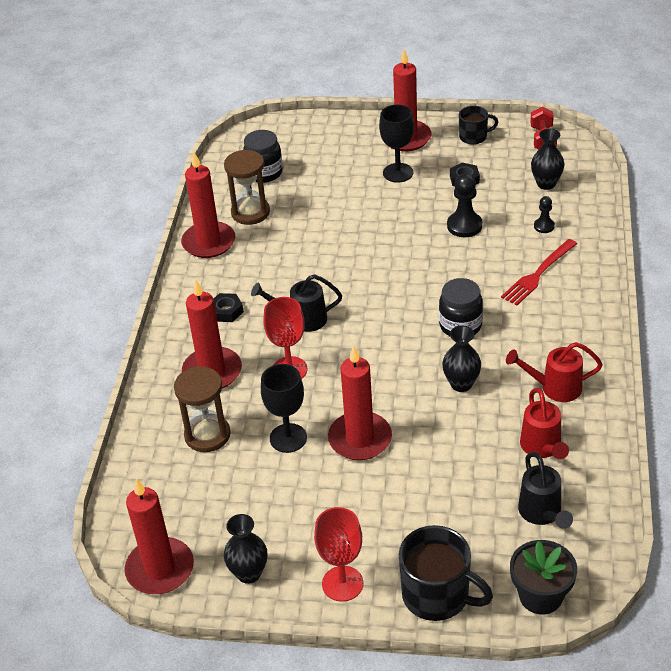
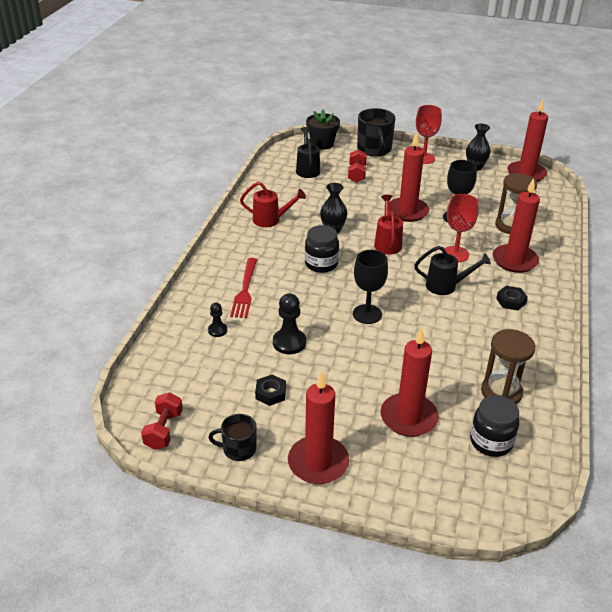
camera: 175 degrees left, 5 degrees down
(209, 242) = (539, 366): red candle -> red candle (408, 417)
(398, 173) = (339, 414): black goblet -> black goblet (367, 314)
(437, 595) = (374, 149): black mug -> black mug turned 135 degrees counterclockwise
(455, 515) = (356, 174): none -> red dumbbell
(537, 275) = (245, 291): red fork -> red fork turned 135 degrees clockwise
(542, 447) = (294, 194): red watering can -> red watering can (387, 243)
(546, 184) = (191, 373): black vase -> none

